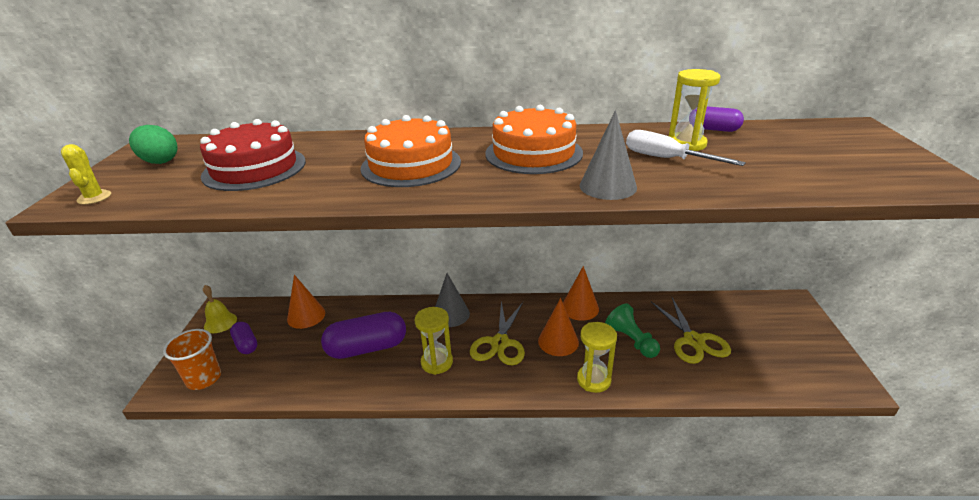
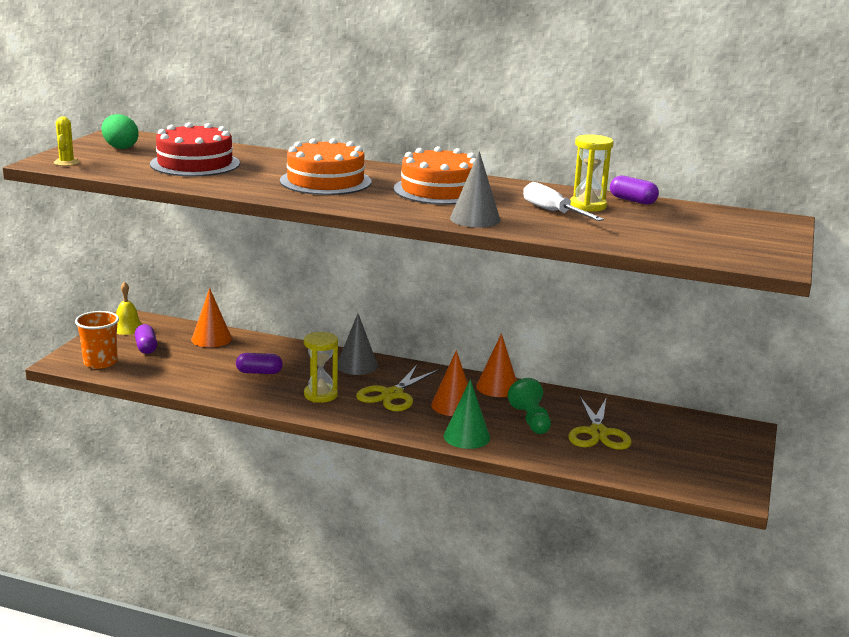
camera: 15 degrees right, 10 degrees down
(367, 348) = (259, 372): purple capsule -> purple capsule, size x0.54
(593, 380) = (466, 437): yellow hourglass -> green cone

